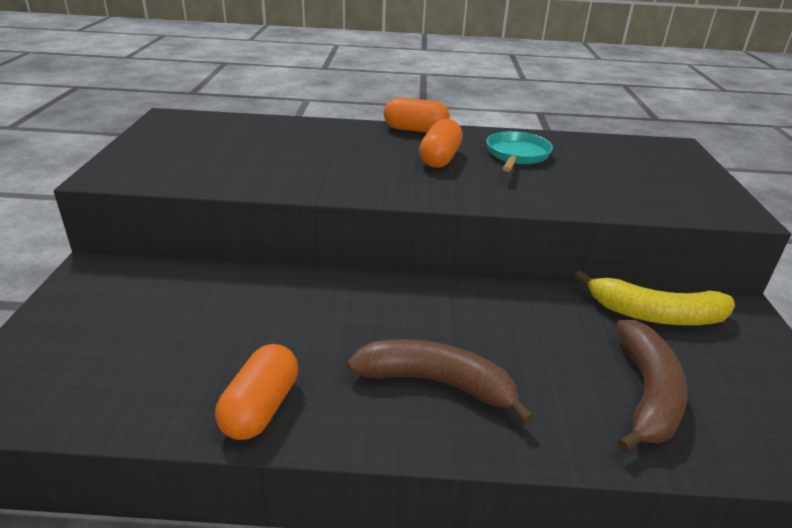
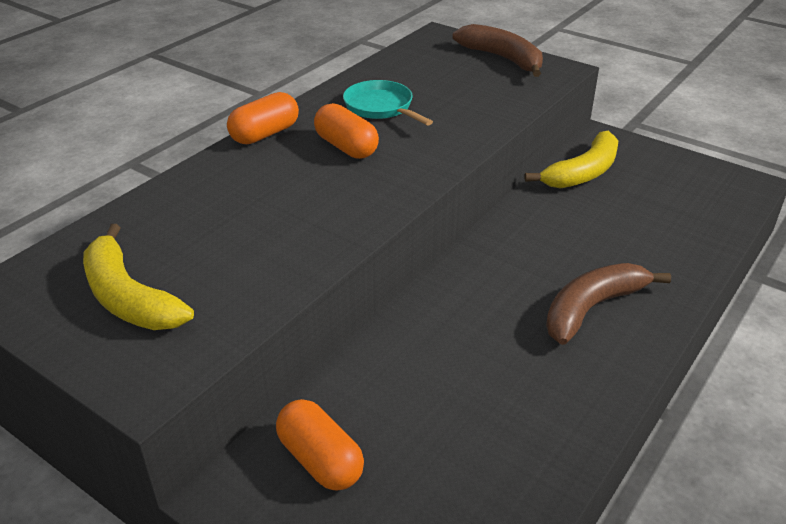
camera: 55 degrees left, 5 degrees up
(188, 146) = (129, 297): none -> yellow banana
(260, 408) = (563, 417): orange capsule -> orange capsule (320, 460)
(646, 394) = (658, 221): brown banana -> brown banana (503, 59)

